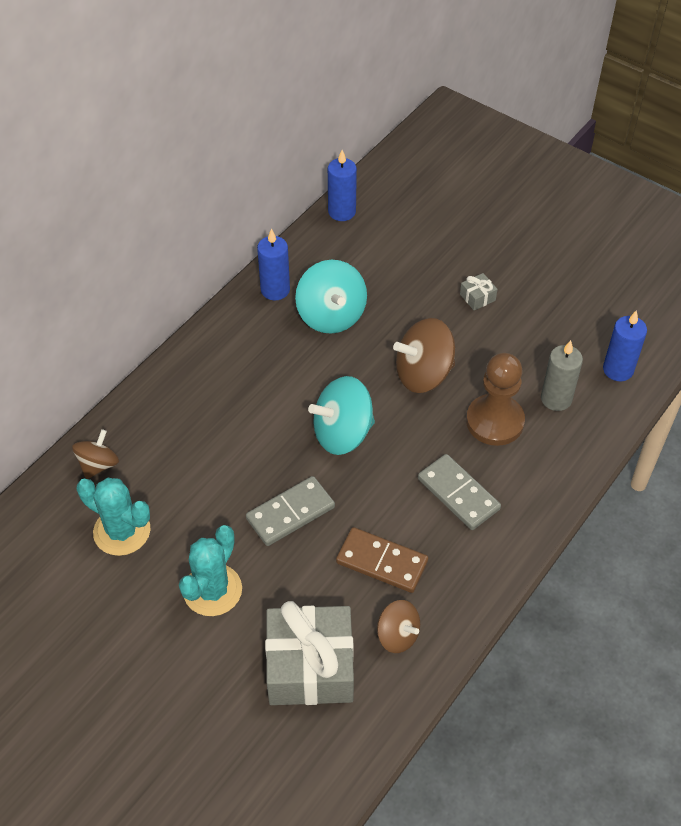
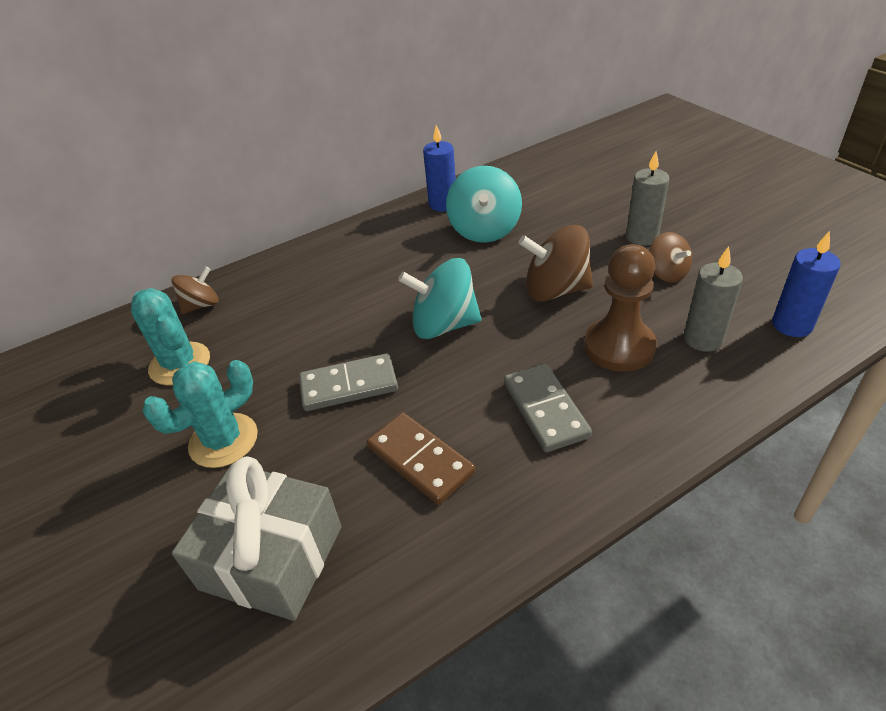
camera: 25 degrees right, 10 degrees down
(342, 212) = (534, 160): blue candle -> none
(397, 635) = (395, 552): brown spinning top -> brown spinning top (667, 273)
(477, 297) = (642, 237): grey gift -> grey candle

